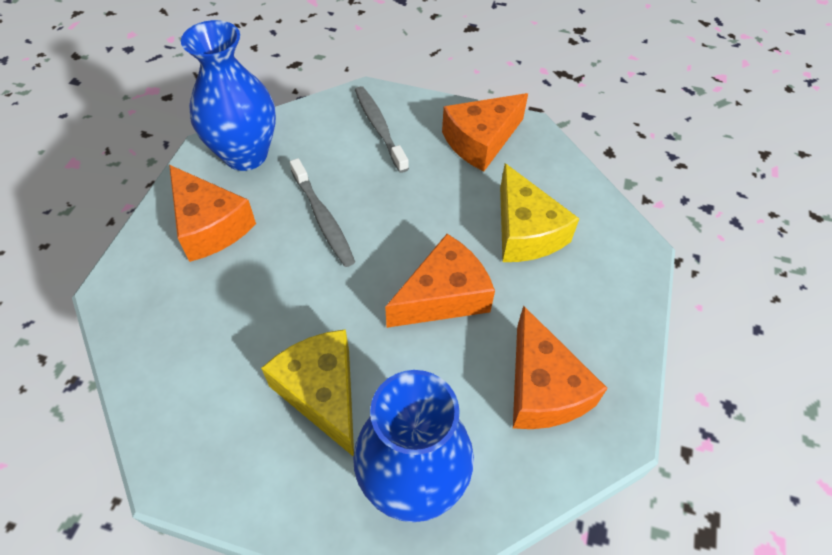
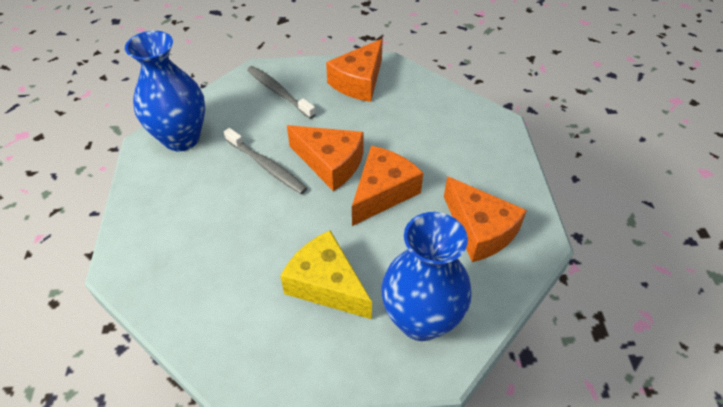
camera: 20 degrees left, 5 degrees down
(210, 225) = (178, 197): orange cheese -> orange cheese (330, 163)
(525, 231) = (419, 133): yellow cheese -> none

